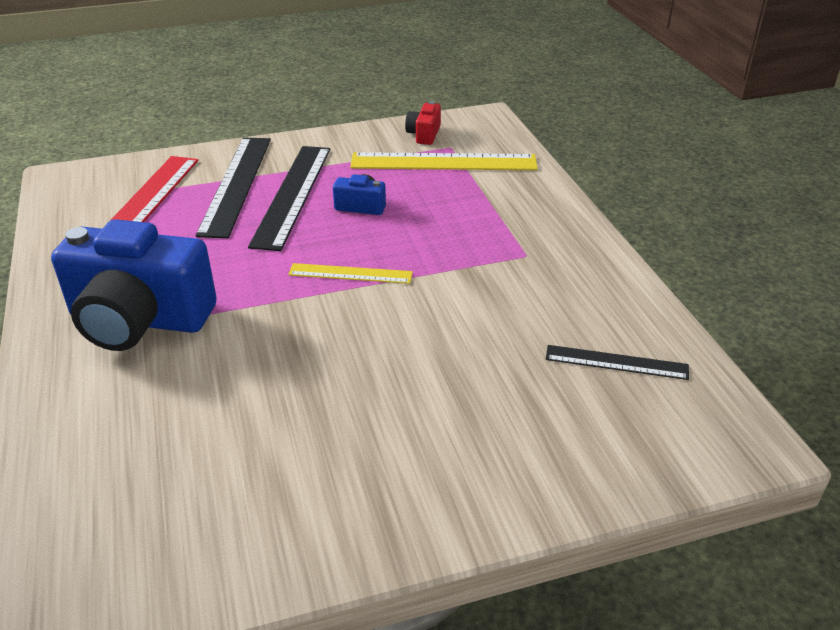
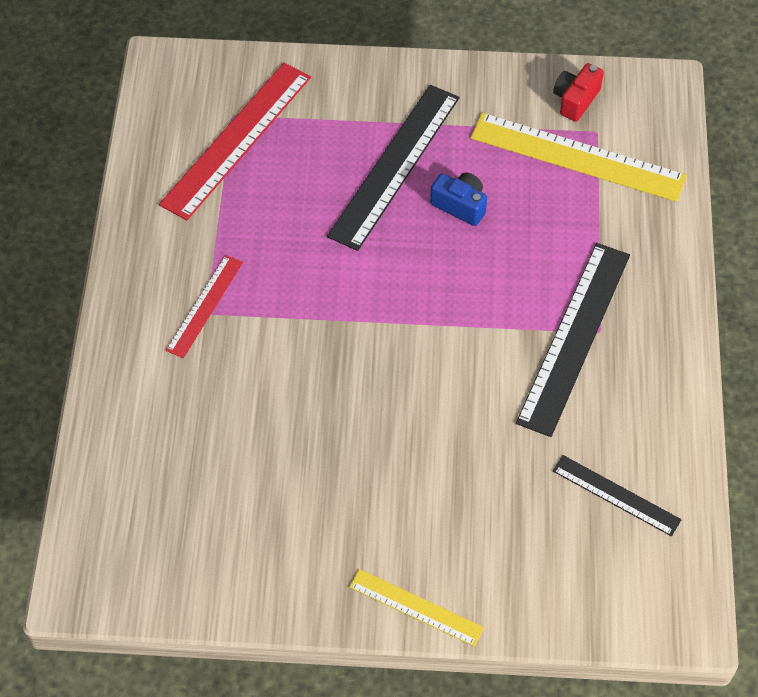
camera: 20 degrees right, 20 degrees up
(139, 320) = (205, 306): blue camera -> red ruler
(236, 184) = (341, 131): black ruler -> black ruler (574, 337)
(350, 273) = (415, 304): yellow ruler -> yellow ruler (416, 607)

